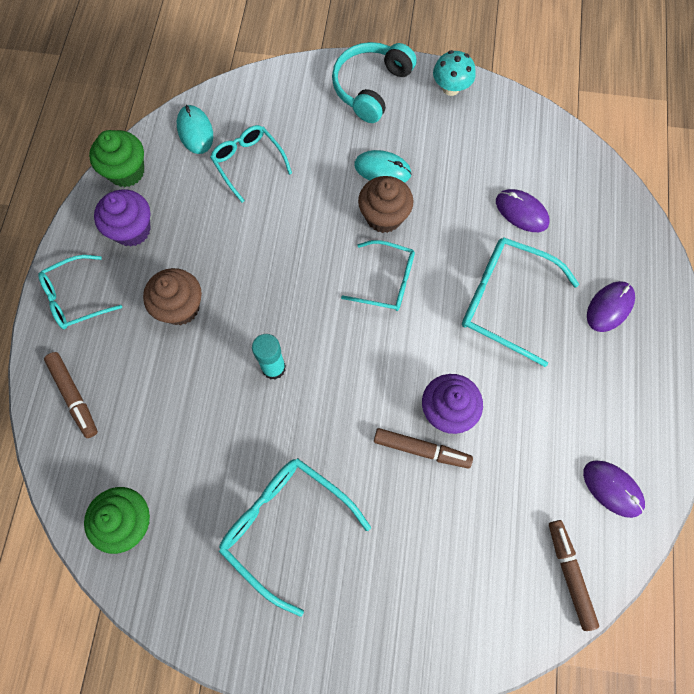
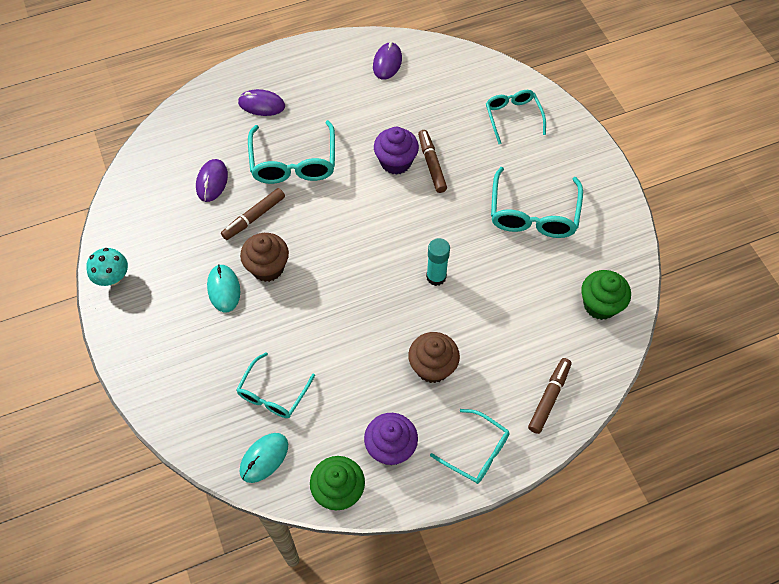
camera: 120 degrees left, 10 degrees down
(371, 87) = (142, 338): turquoise headphones -> none
(386, 281) = (322, 240): turquoise glasses -> turquoise glasses (513, 117)
(569, 574) = (452, 65): brown marker -> brown marker (254, 217)

